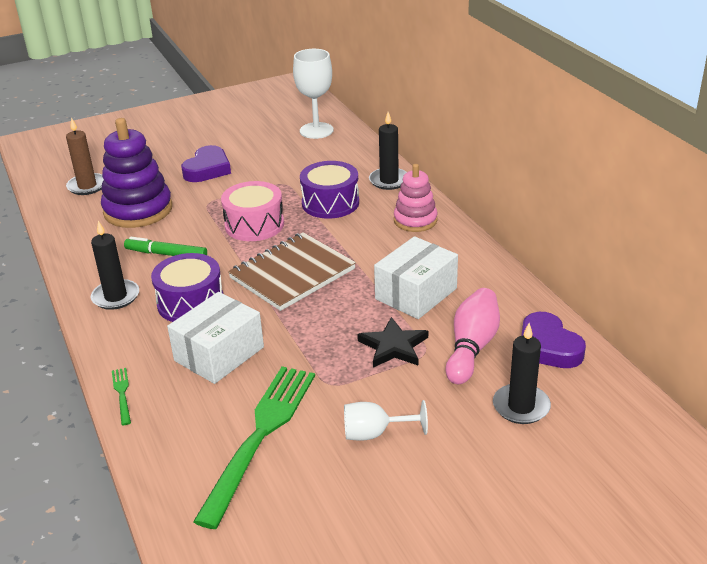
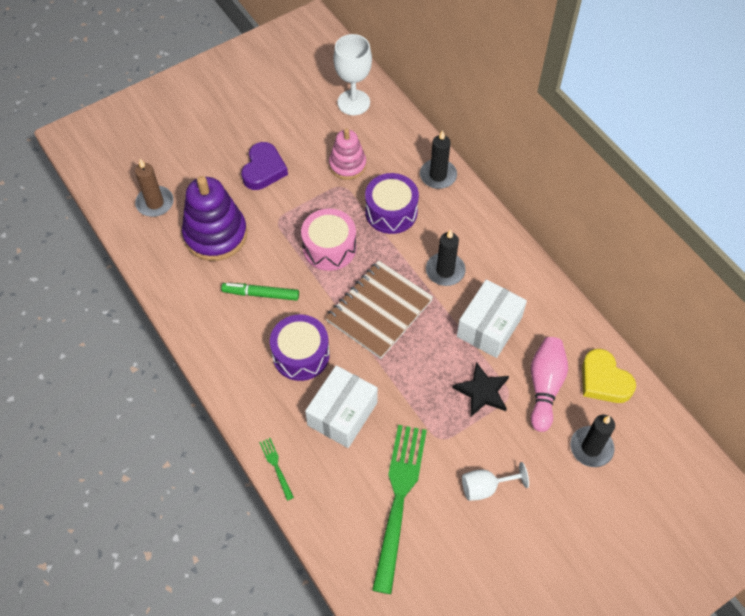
camera: 10 degrees left, 25 degrees up
(116, 297) = (233, 353): black candle -> black candle (445, 271)
(415, 220) = (472, 231): pink stacking toy -> pink stacking toy (347, 165)
(548, 347) = (604, 380): purple heart -> yellow heart

